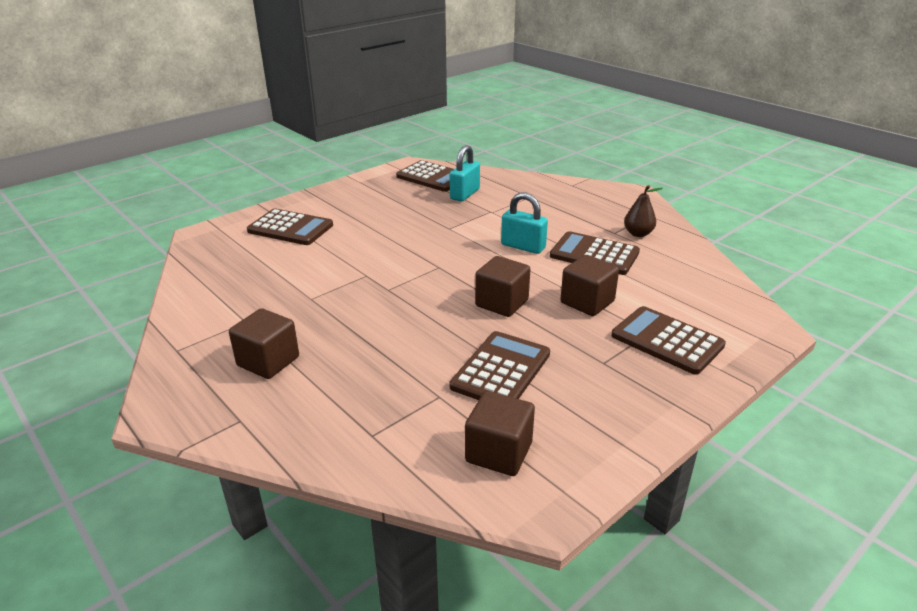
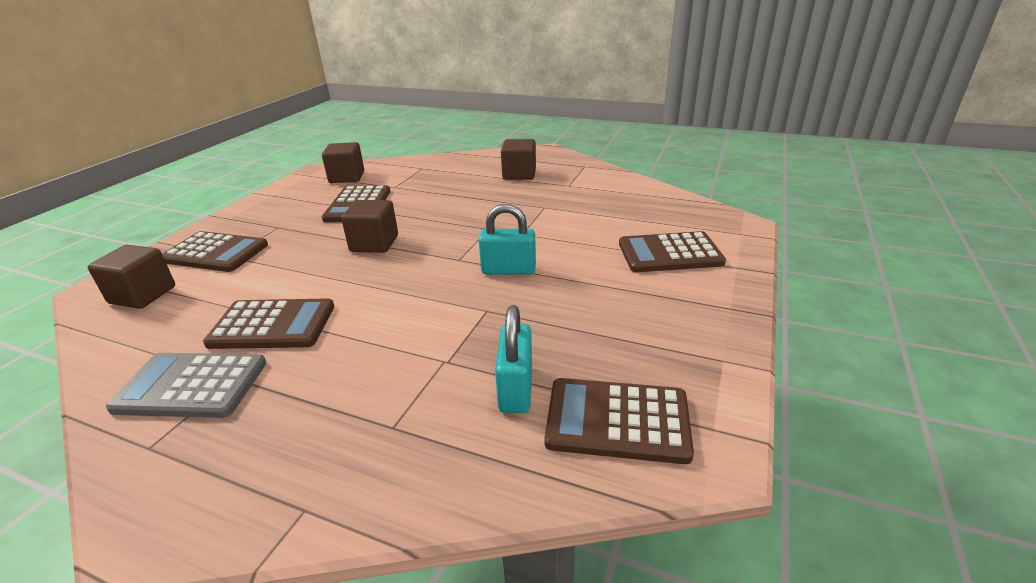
camera: 155 degrees right, 0 degrees up
(523, 246) = (372, 310): turquoise padlock -> turquoise padlock (508, 270)
(587, 302) = (288, 265): brown cube -> brown cube (143, 295)
(638, 234) = (191, 386): brown pear -> grey calculator

